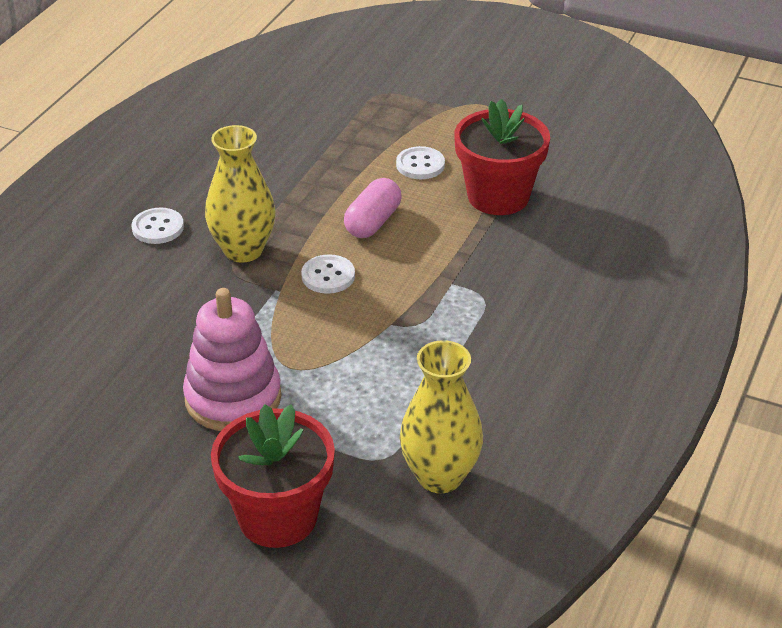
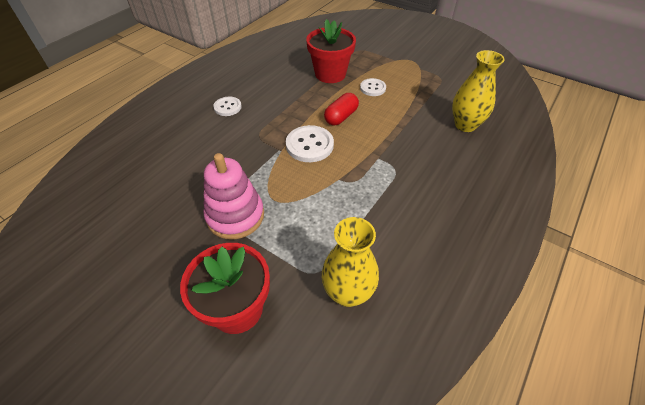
camera: 10 degrees right, 10 degrees up
(243, 250) = (268, 125): yellow vase -> yellow vase (465, 125)
(328, 276) = (309, 145): white button -> white button, size x1.59
(373, 222) = (341, 117): pink capsule -> red capsule
(498, 196) = (412, 110): red flower pot -> red flower pot (330, 74)

